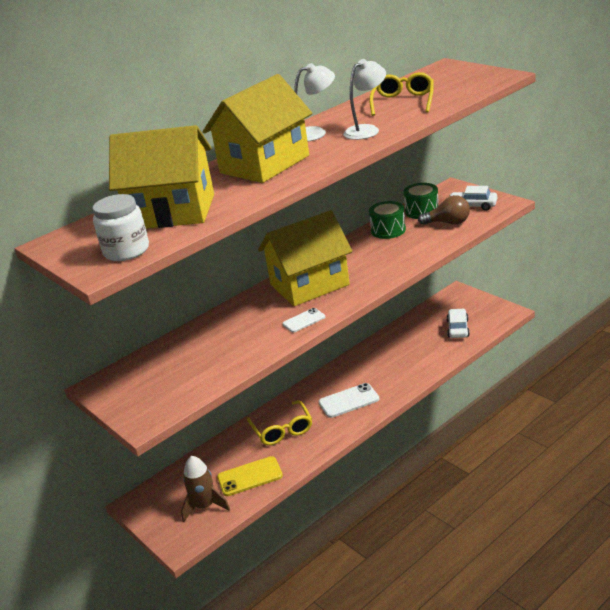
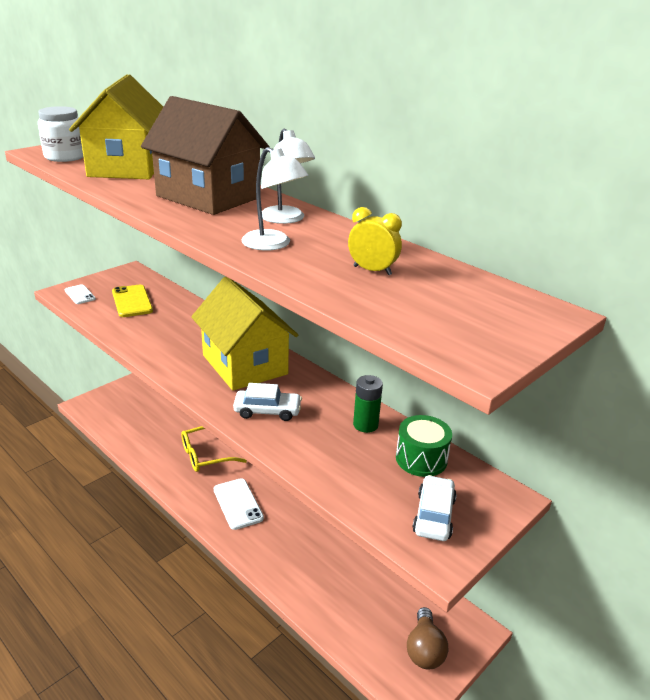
camera: 80 degrees right, 0 degrees up
(205, 506) = (121, 414): brown rocket -> none
(250, 476) = (146, 437): yellow phone -> yellow phone (132, 301)
(264, 164) = (208, 197): yellow house -> brown house
(304, 320) = (171, 361): white phone -> white phone (80, 294)
(388, 230) = (365, 425): green drum -> green battery
(403, 102) = (372, 270): yellow glasses -> yellow clock
(448, 223) = (376, 483): brown light bulb -> brown light bulb (424, 650)
(458, 328) = (373, 621): white car -> white car (267, 411)

